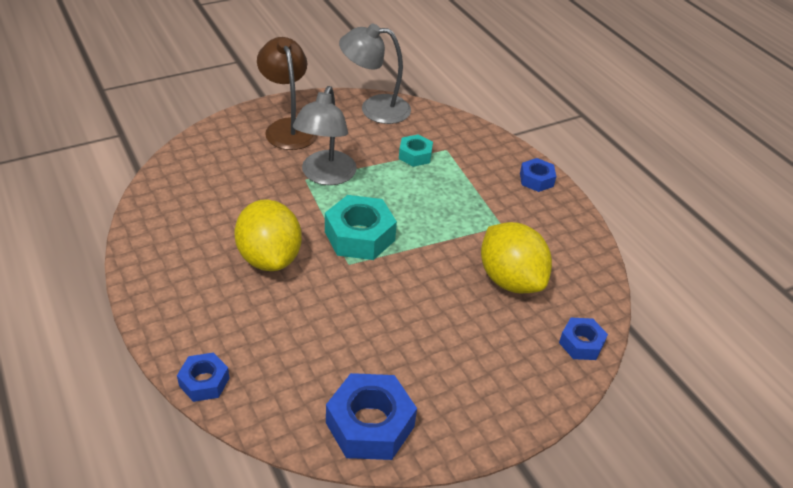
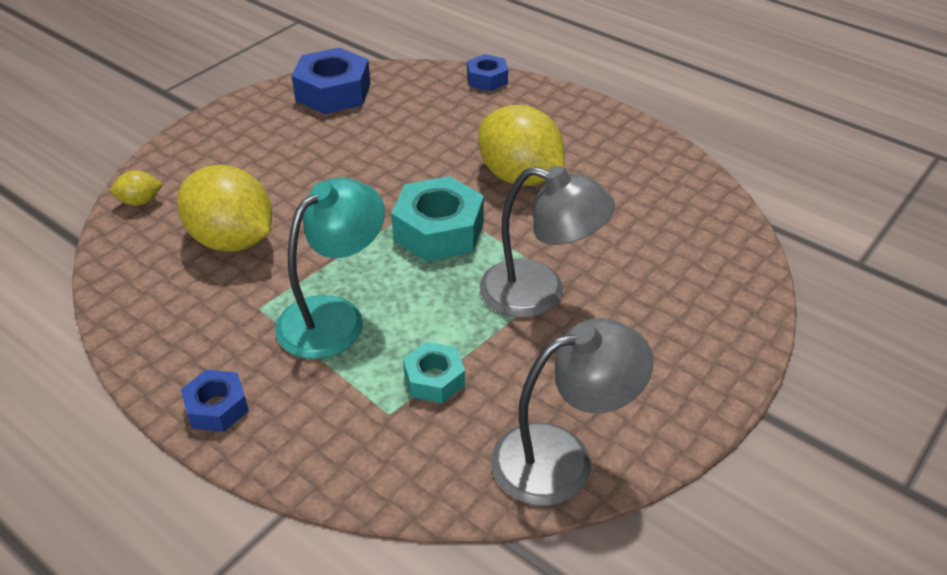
camera: 160 degrees right, 0 degrees up
(288, 127) = (661, 355): brown lamp -> none
(325, 176) = (539, 293): grey lamp -> grey lamp turned 120 degrees clockwise
(456, 204) = (334, 316): none -> turquoise lamp
(581, 343) = (140, 201): blue nut -> yellow lemon

